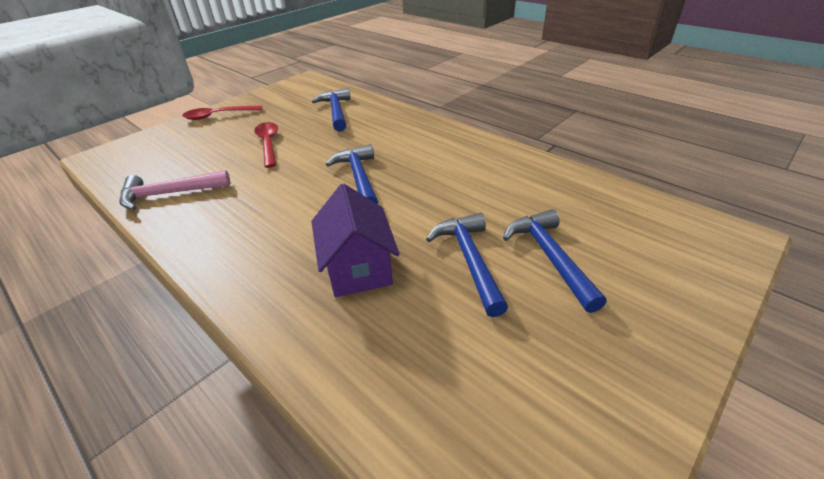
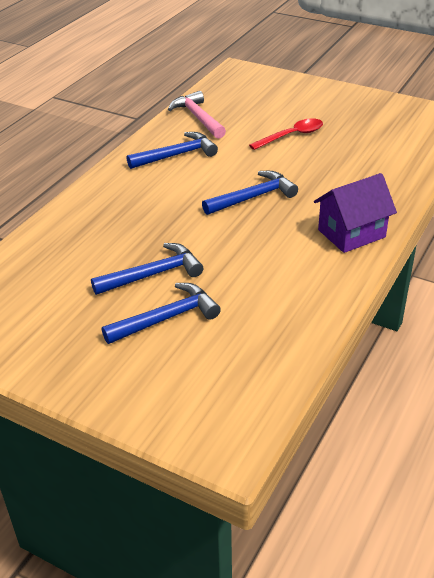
camera: 75 degrees right, 0 degrees up
(218, 116) = (332, 94): red spoon -> none
(336, 111) = (378, 155): blue hammer -> blue hammer (176, 155)
(358, 268) = (133, 223): purple house -> purple house (351, 233)

